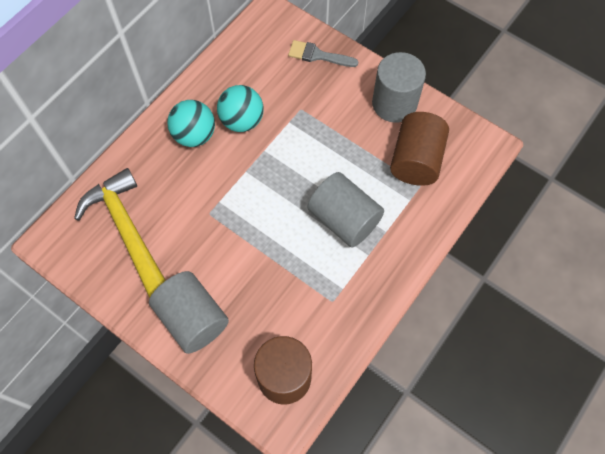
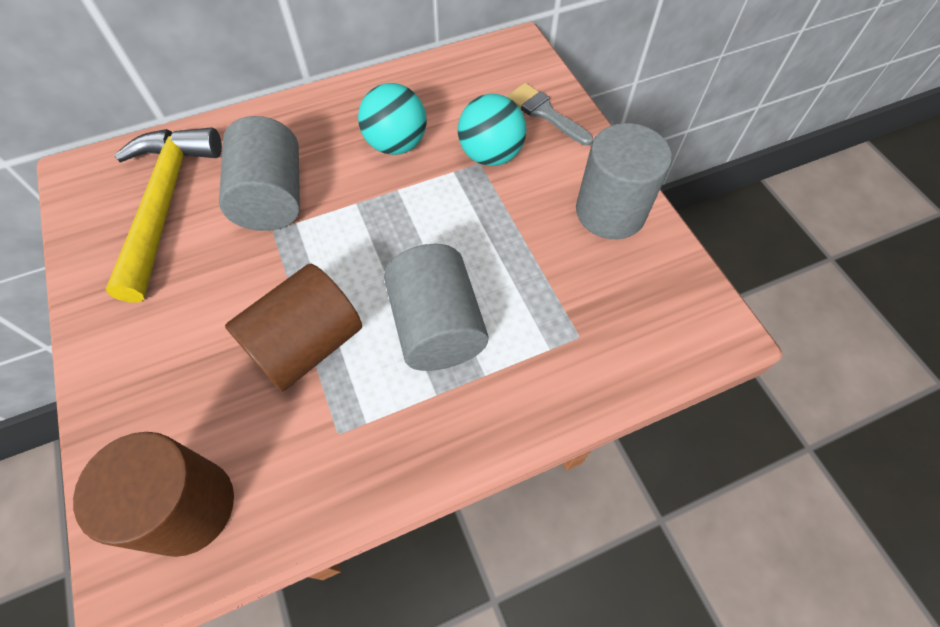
camera: 30 degrees right, 5 degrees down
(192, 319) = (144, 350): grey cylinder -> grey cylinder (272, 198)
(194, 135) = (328, 135): turquoise ball -> turquoise ball (490, 155)
(416, 160) = (594, 298): brown cylinder -> brown cylinder (306, 344)

